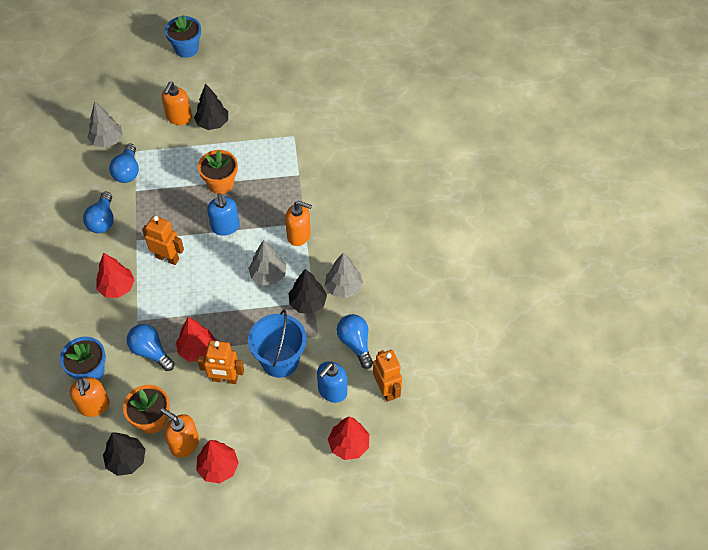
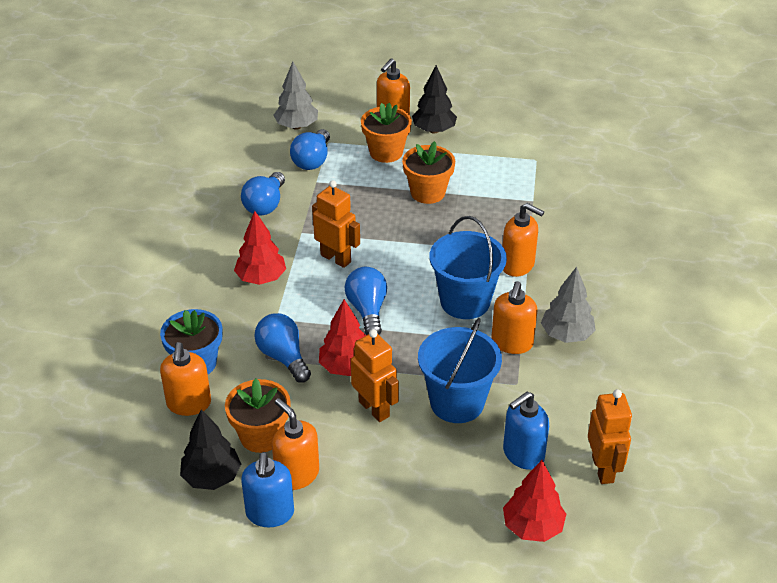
camera: 15 degrees right, 15 degrees down
(181, 152) = (386, 152): none -> orange flower pot
(186, 49) = (421, 53): blue flower pot -> none
(218, 467) = (336, 514): red tree -> none
(225, 227) = (421, 239): blue soap dispenser -> blue soap dispenser (270, 513)
(225, 379) = (374, 409): orange robot -> orange robot turned 150 degrees counterclockwise
(268, 275) = (465, 301): grey tree -> blue bucket
(307, 303) = (512, 343): black tree -> orange soap dispenser
(355, 343) = (569, 403): blue light bulb -> blue light bulb (367, 310)

